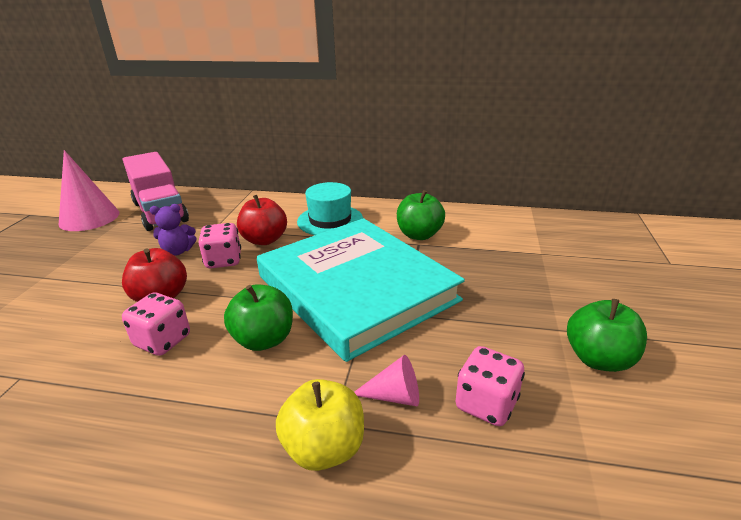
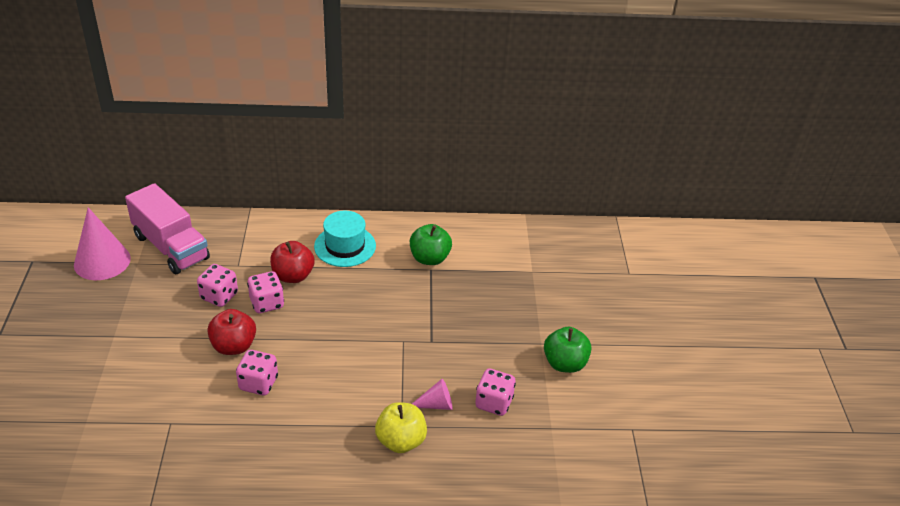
camera: 15 degrees left, 10 degrees up
(178, 251) = (219, 296): purple teddy bear -> pink dice
(264, 339) = (334, 374): green apple -> none
(356, 288) = (389, 321): turquoise book -> none

